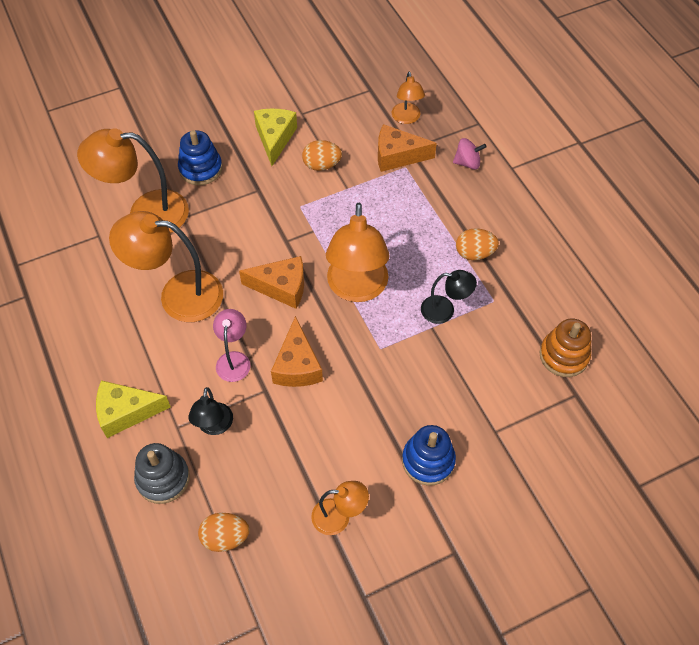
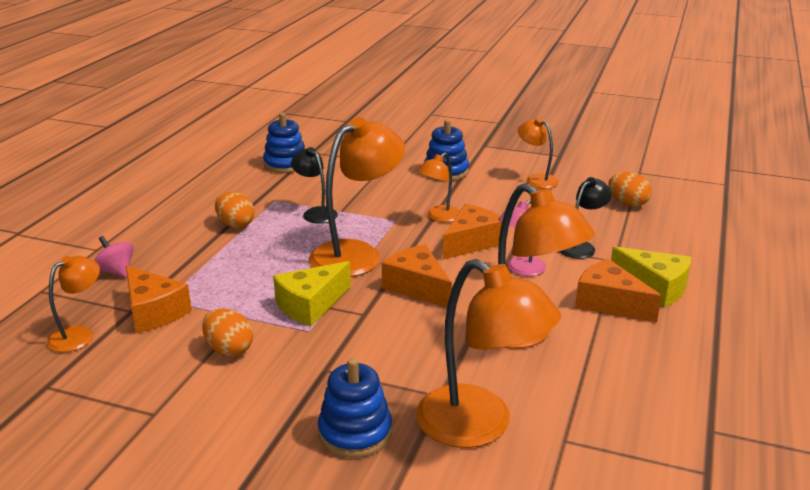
camera: 135 degrees left, 30 degrees down
(146, 368) = (609, 303): none -> orange cheese
(163, 478) = (652, 243): grey stacking toy -> none
(275, 138) = (227, 407): yellow cheese -> yellow cheese (311, 305)
(354, 380) = (439, 217): none -> orange lamp
(564, 355) = (286, 164): orange stacking toy -> blue stacking toy

